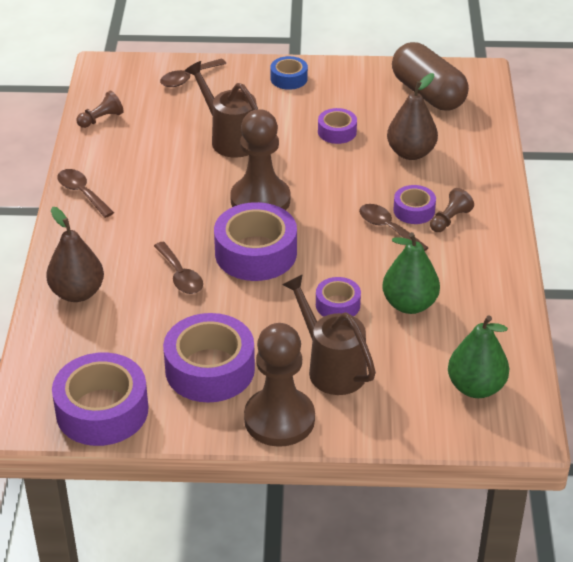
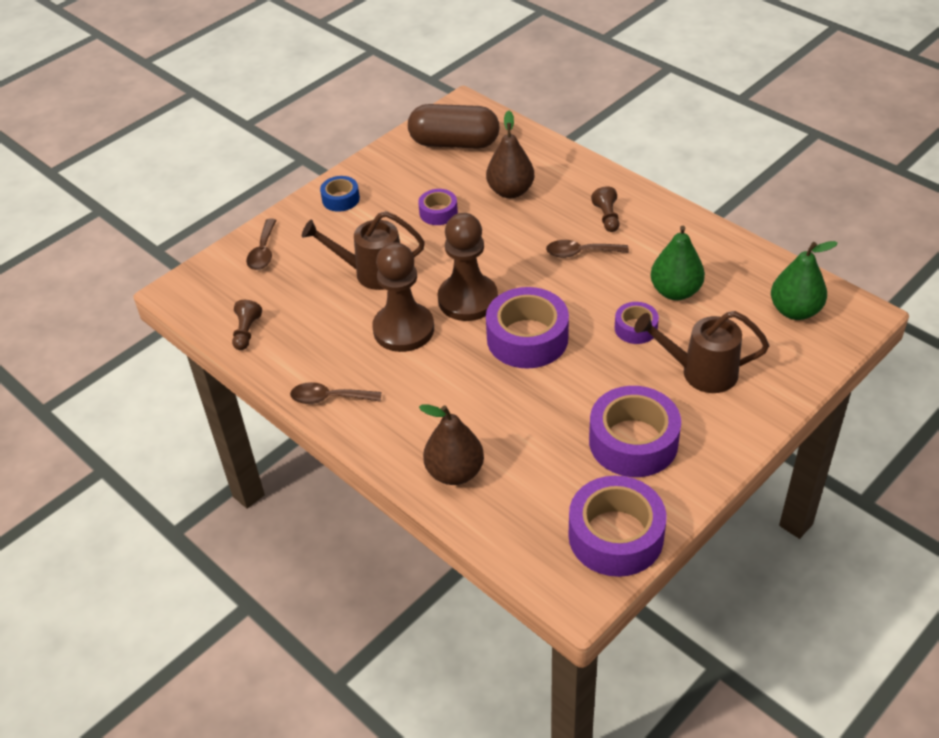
camera: 45 degrees left, 5 degrees up
(180, 276) = (505, 396): brown spoon -> none
(279, 419) = (728, 434): brown pawn -> brown pawn (403, 329)
(414, 210) = (576, 228): purple tape -> none

